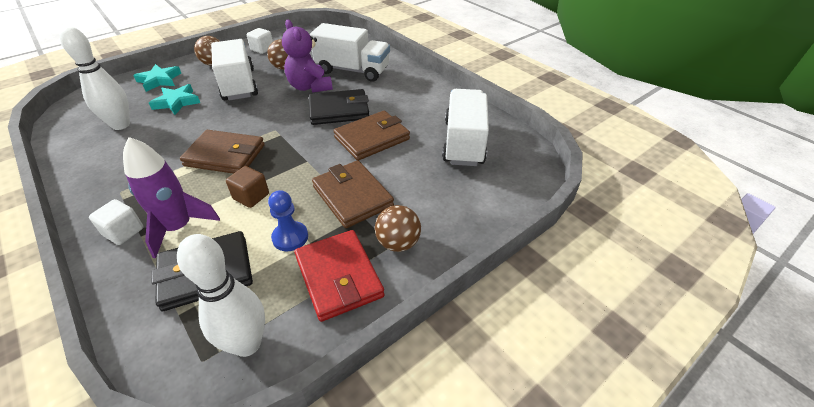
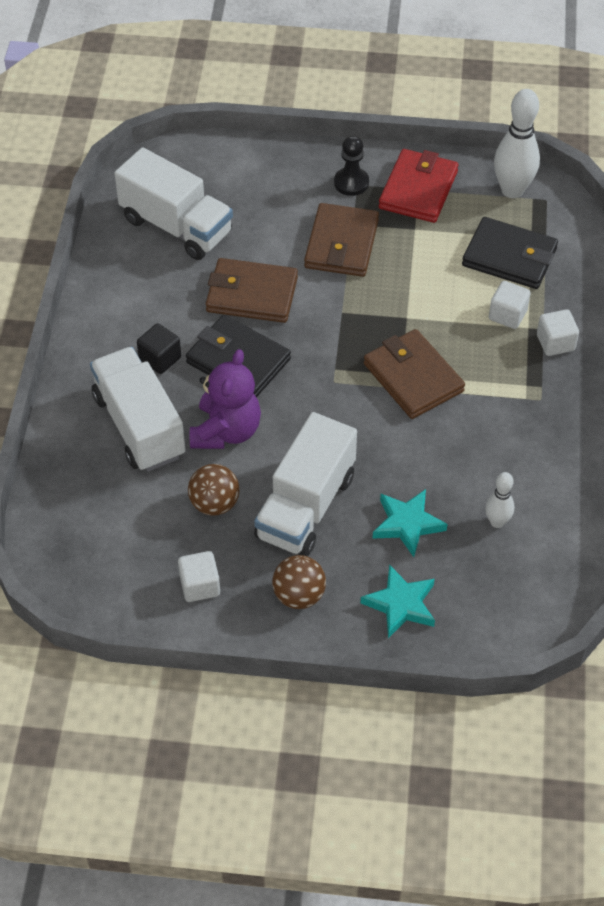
camera: 135 degrees left, 10 degrees up
(121, 125) = (497, 522): white bowling pin -> white bowling pin, size x0.55
(179, 227) = (507, 315): purple rocket -> white cube
(251, 196) = (426, 305): brown cube -> none
(290, 237) = (425, 243): blue pawn -> none
(379, 92) = (160, 359): none -> black cube
(398, 243) = (351, 183): brown ball -> black pawn
(463, 142) = (176, 226): white truck -> white truck turned 105 degrees counterclockwise

